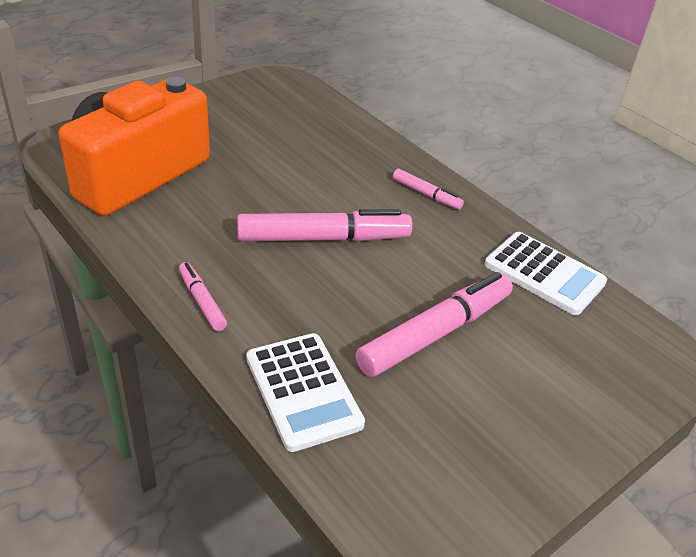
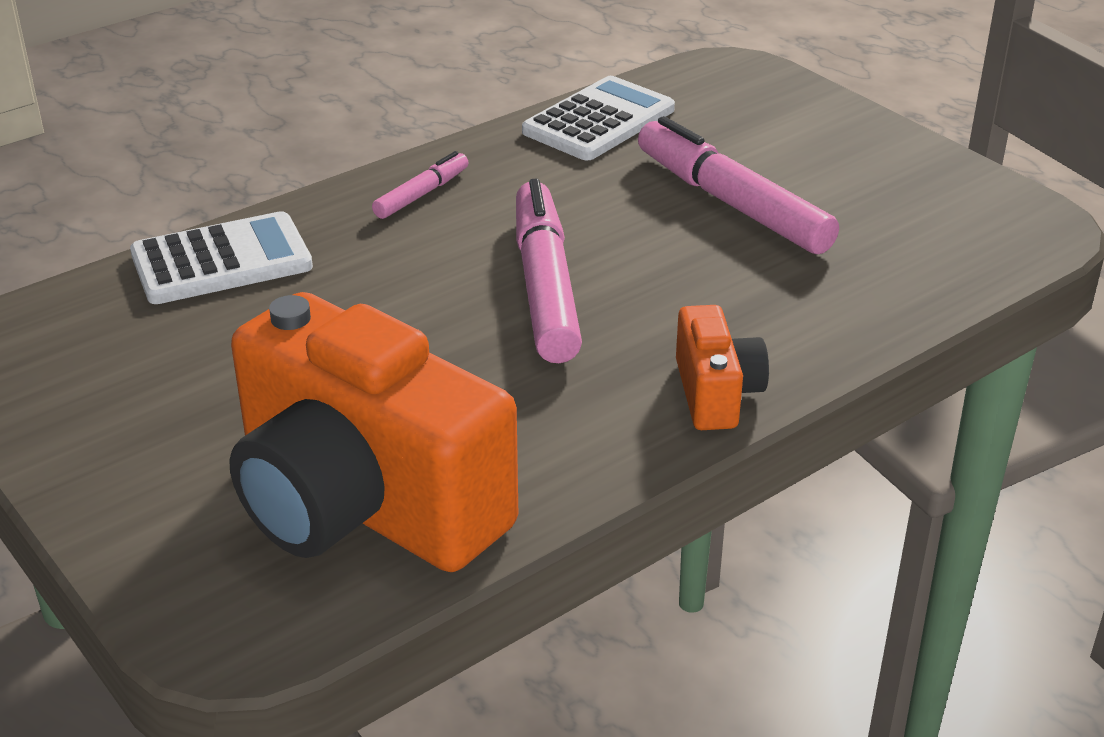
camera: 85 degrees left, 5 degrees down
(202, 301) = (716, 393): pink marker -> orange camera
(303, 391) = (865, 300): white calculator -> white calculator (221, 261)

